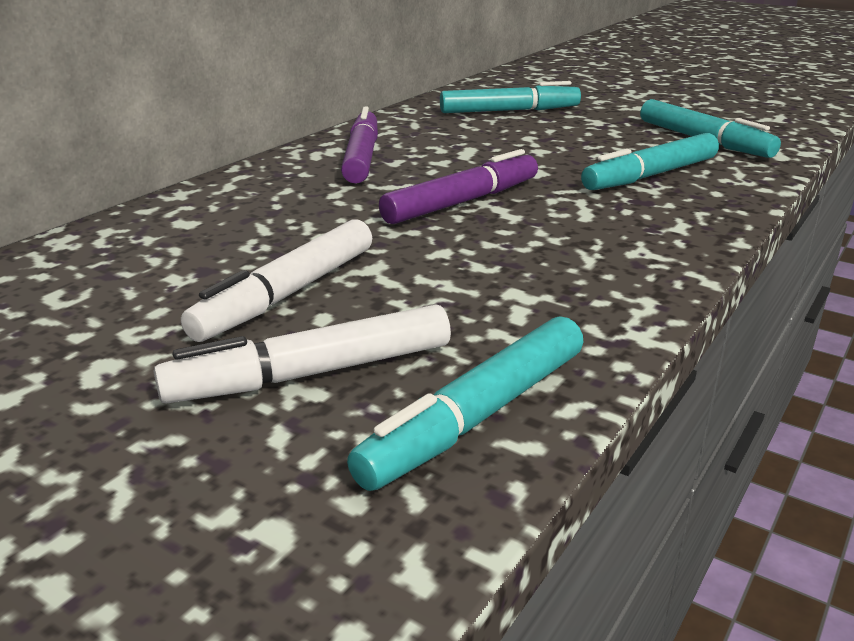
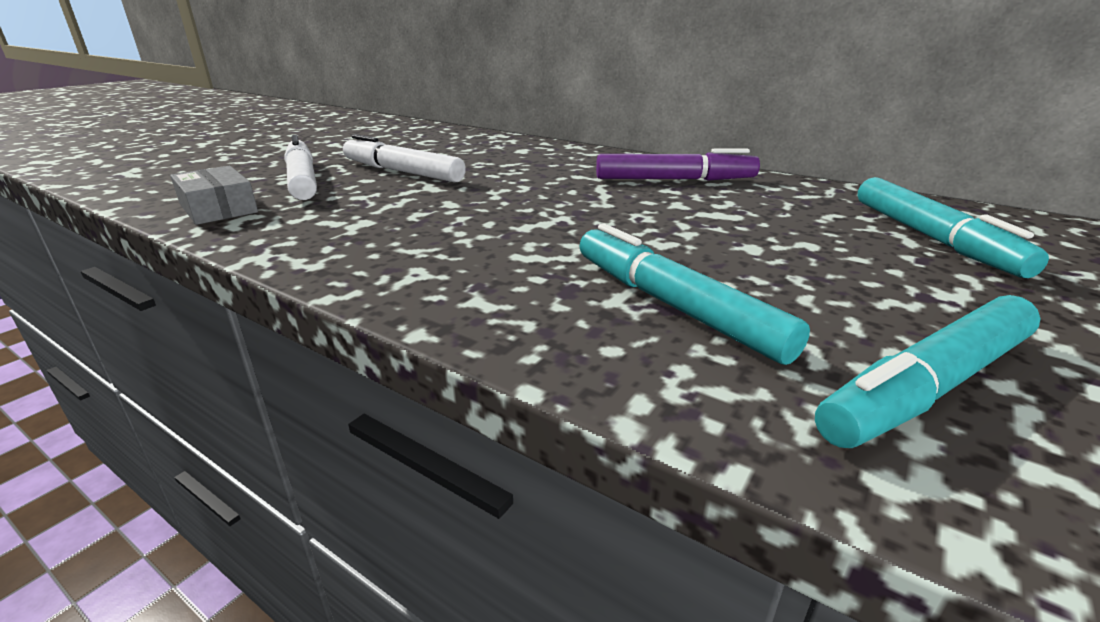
camera: 90 degrees right, 0 degrees up
(462, 202) = (559, 210): purple marker -> none
(476, 416) = (218, 208): turquoise marker -> grey box

